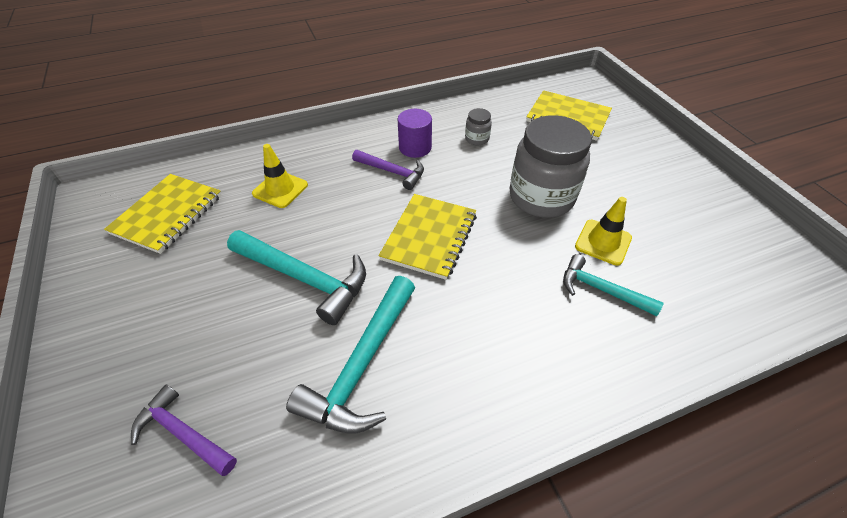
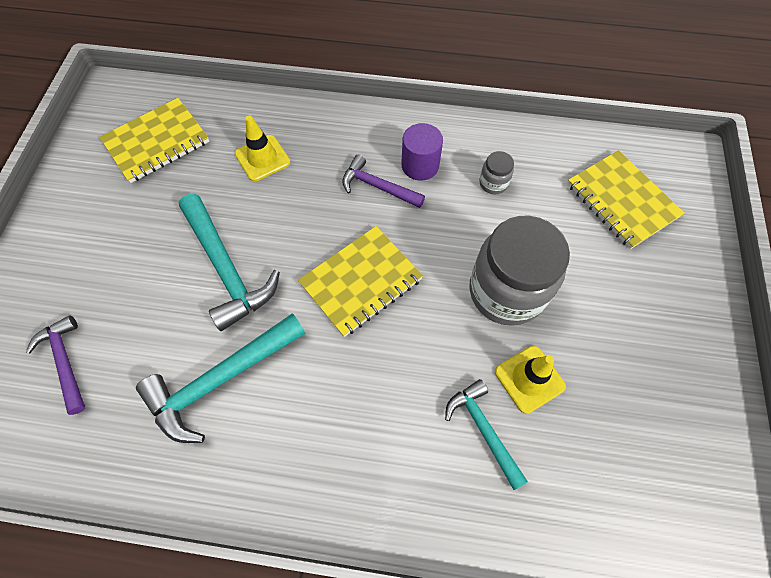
camera: 30 degrees right, 15 degrees up
(392, 172) = (377, 186): purple hammer -> purple hammer turned 150 degrees clockwise

